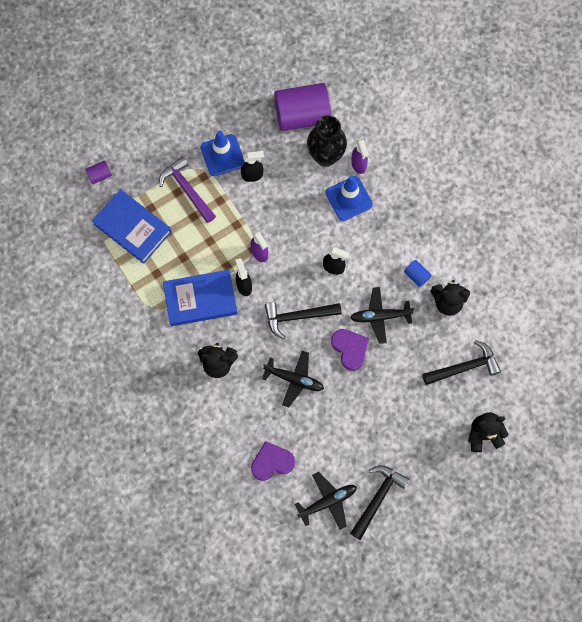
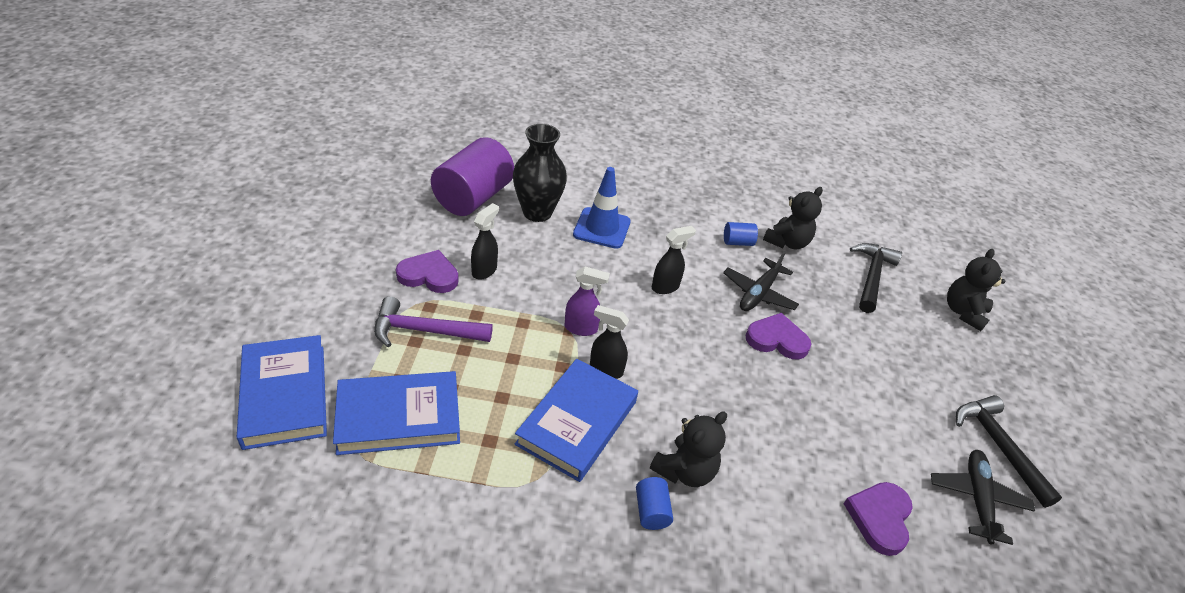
camera: 55 degrees left, 30 degrees down
(100, 175) = (285, 395): purple cylinder -> blue book
(184, 365) = (651, 511): none -> blue cylinder
(222, 155) = (429, 275): blue traffic cone -> purple heart
(294, 379) = (775, 412): black plane -> none
(298, 317) = (695, 353): black hammer -> none
(358, 164) = (575, 200): purple spray bottle -> none

